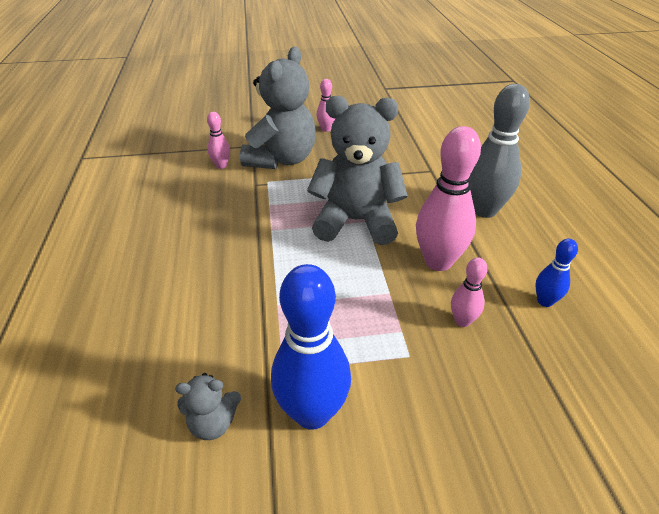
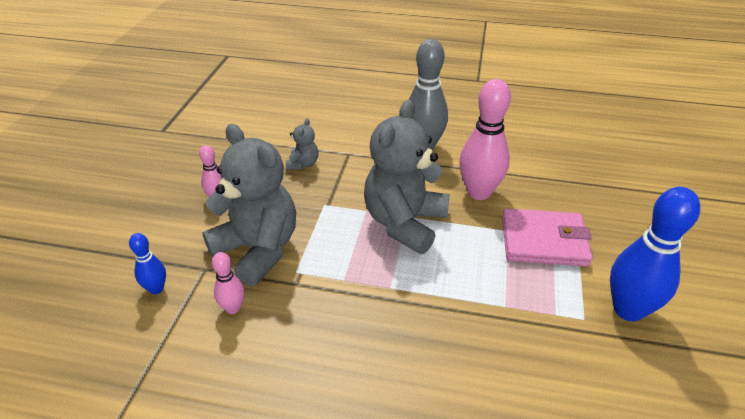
camera: 70 degrees left, 0 degrees up
(213, 423) = (636, 377): grey teddy bear -> grey teddy bear (303, 164)
(389, 324) = (543, 241): none -> pink wallet
(462, 321) = (547, 203): pink bowling pin -> none
(545, 301) = (536, 159): blue bowling pin -> blue bowling pin (156, 289)

